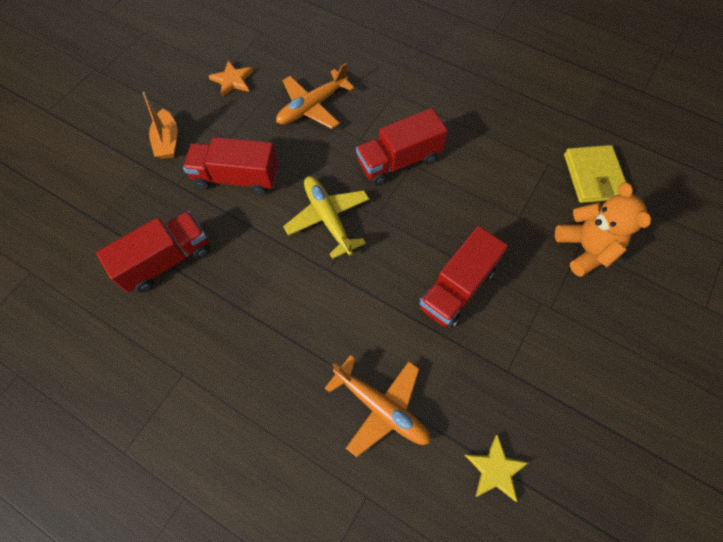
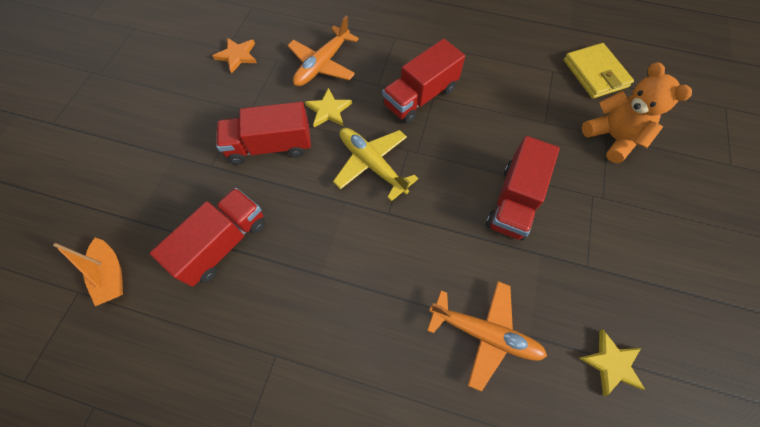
camera: 15 degrees left, 0 degrees up
(168, 141) = (189, 126): orange boat -> orange boat (111, 275)
(303, 154) = (328, 110): none -> yellow star

